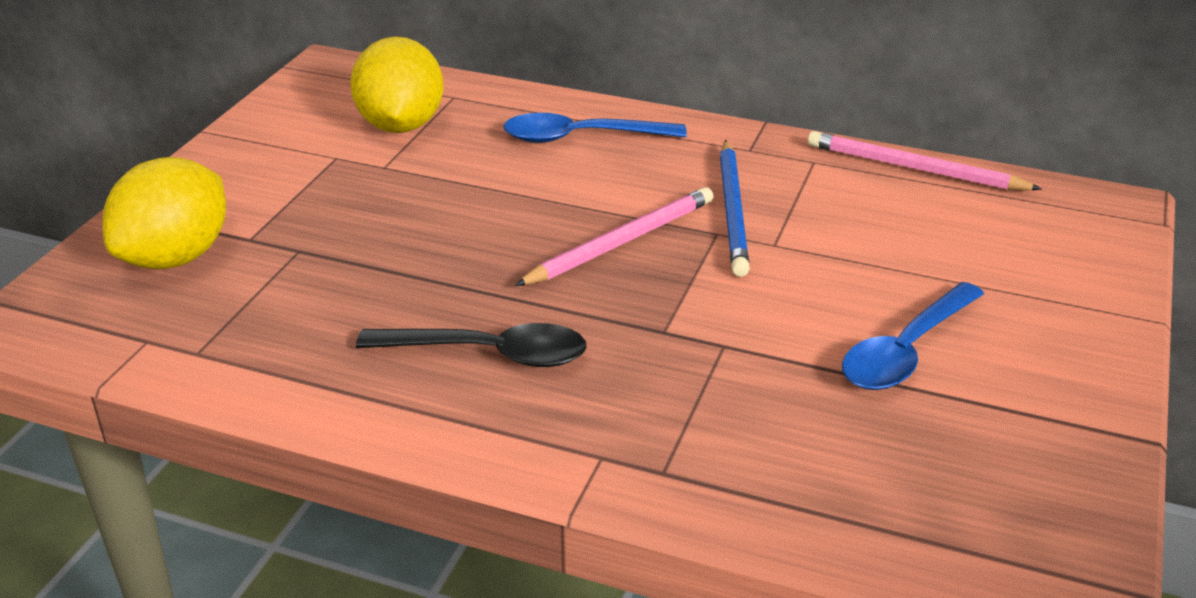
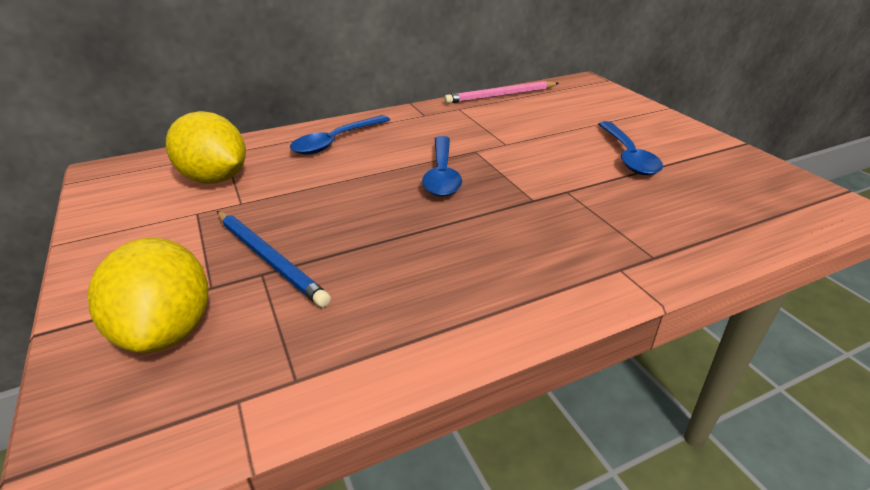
camera: 45 degrees left, 0 degrees up
(488, 354) = (479, 258): black spoon -> none
(621, 242) = (442, 174): pink pencil -> blue spoon
(733, 211) = (465, 139): blue pencil -> blue pencil (269, 259)

